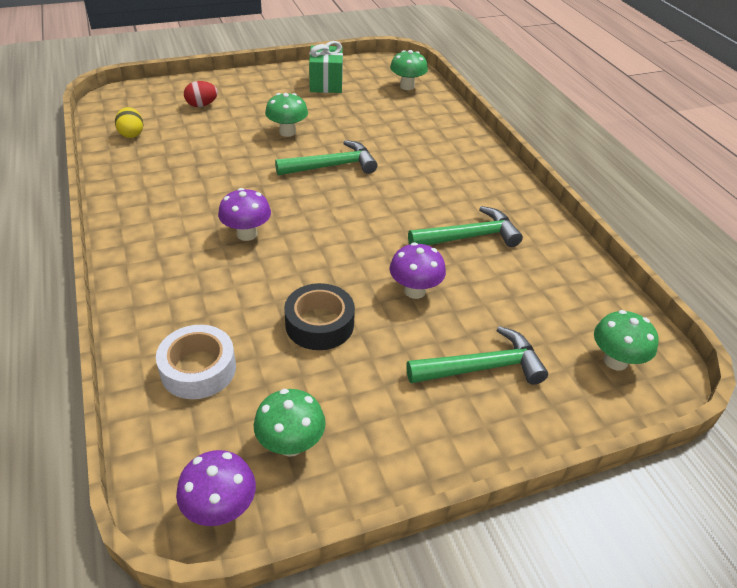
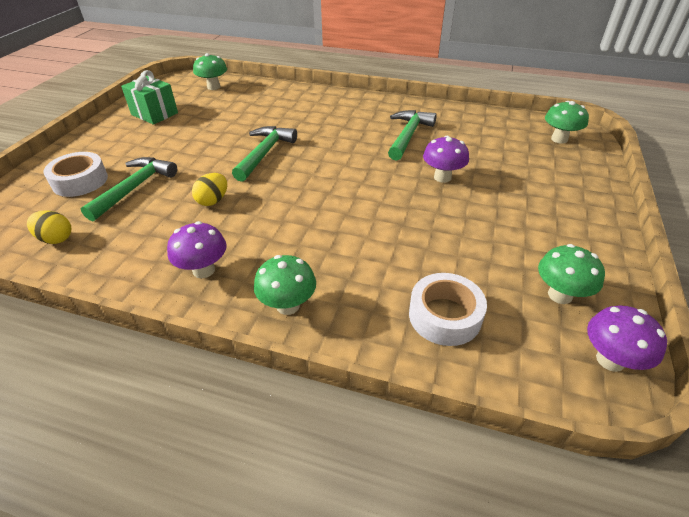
camera: 50 degrees left, 0 degrees up
(202, 105) = (80, 181): red egg -> white tape
(237, 175) = (213, 201): none -> yellow egg
(247, 234) = (299, 226): purple mushroom -> purple mushroom (203, 270)
(287, 132) = (191, 155): green mushroom -> green mushroom (288, 305)
(319, 324) = (442, 231): black tape -> none
(482, 367) = (535, 183): green hammer -> green hammer (135, 188)

